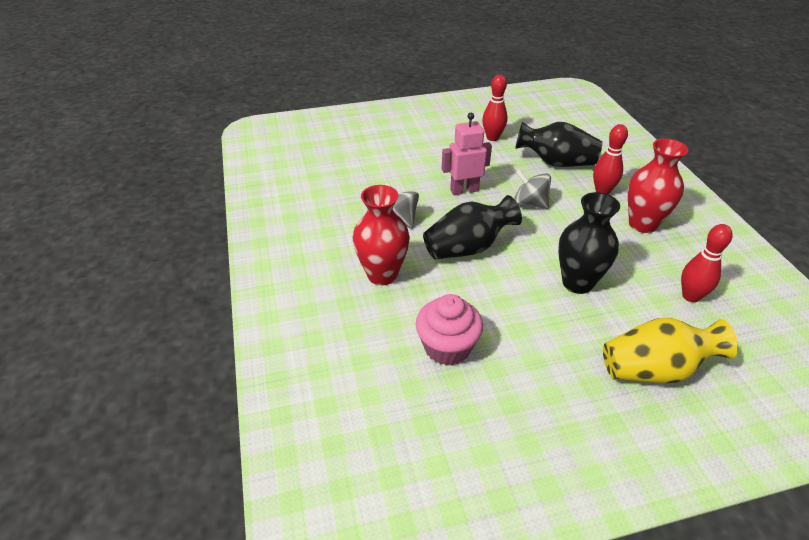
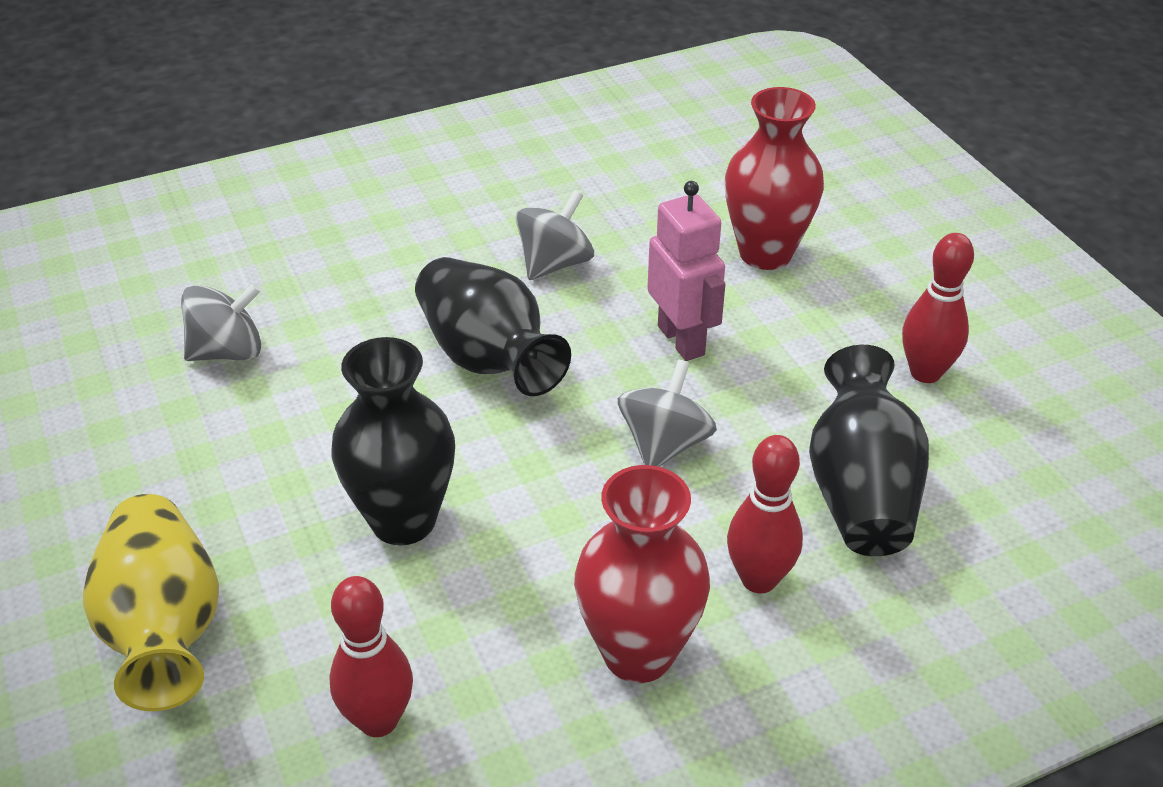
camera: 80 degrees right, 0 degrees up
(382, 275) = (396, 263): red vase -> red vase (765, 253)
(447, 347) = (228, 352): pink cupcake -> grey spinning top

